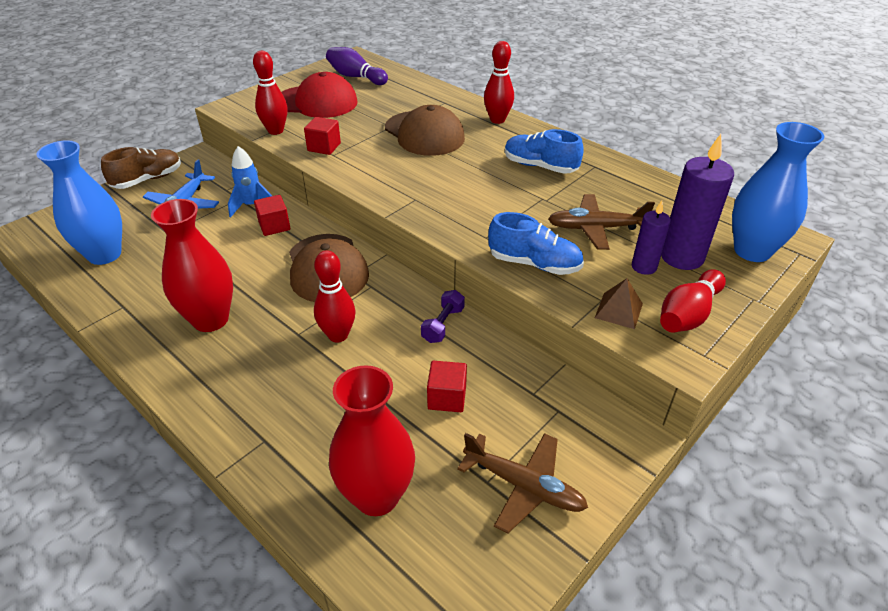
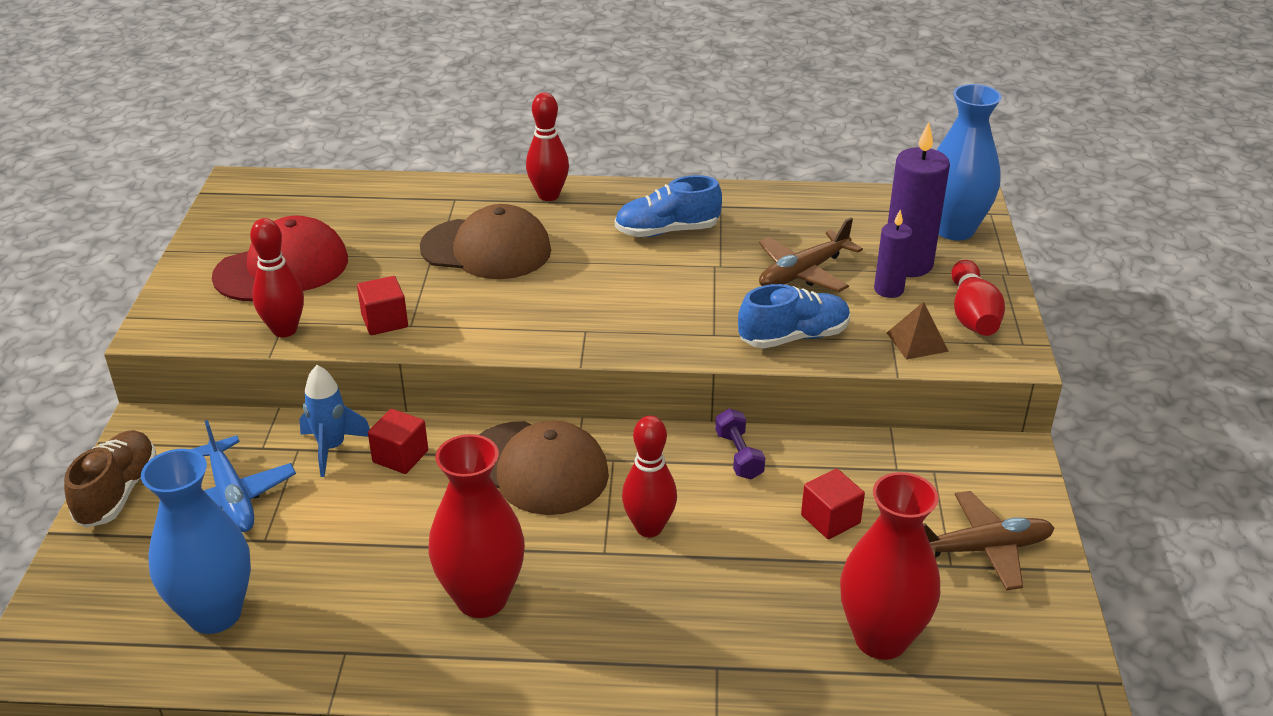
camera: 40 degrees left, 5 degrees down
(355, 77) = (284, 211): purple bowling pin -> none

